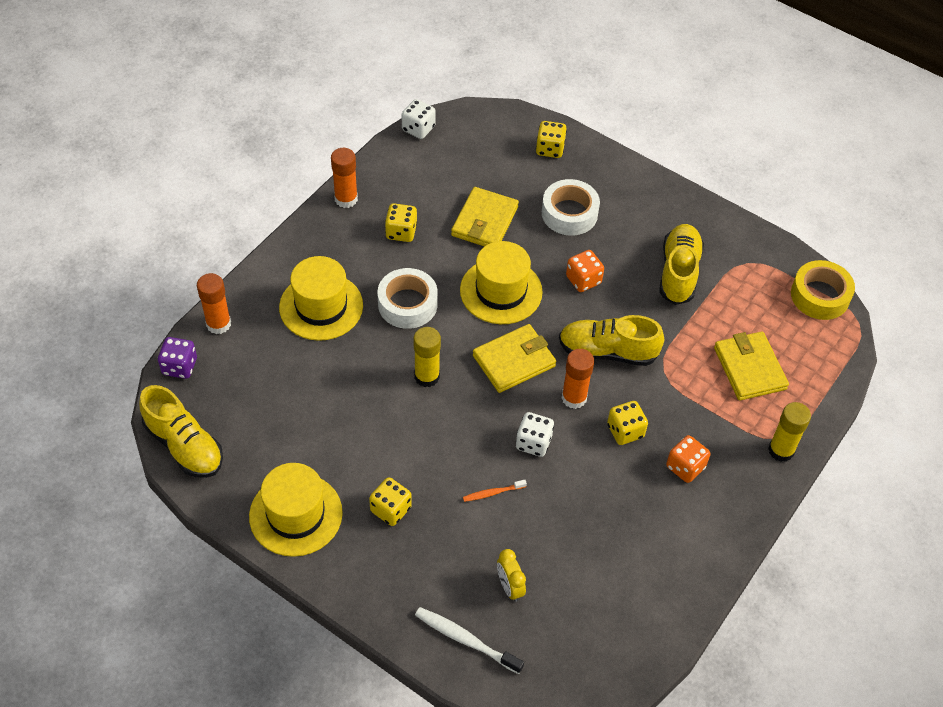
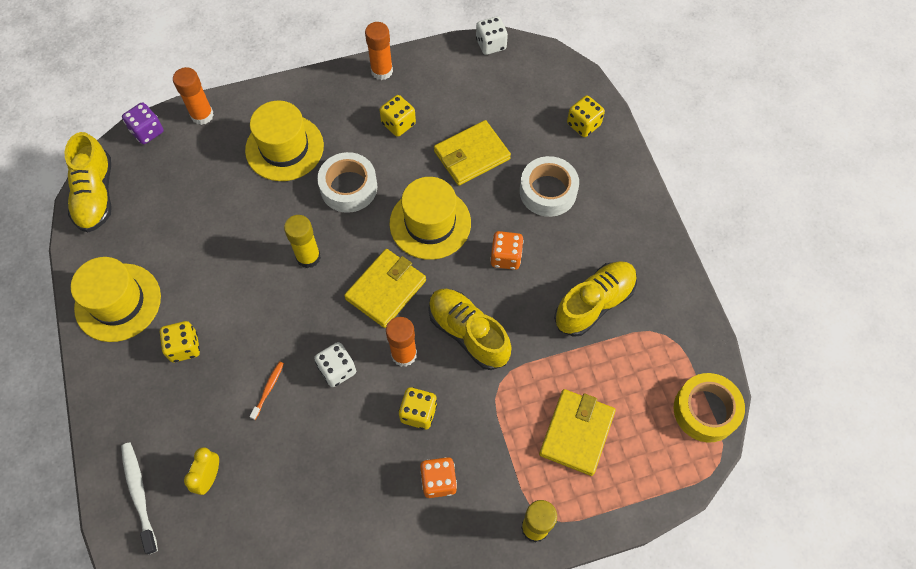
camera: 40 degrees right, 10 degrees up
(492, 493) = (268, 389): orange toothbrush -> orange toothbrush turned 90 degrees clockwise
(514, 361) = (386, 290): yellow wallet -> yellow wallet turned 60 degrees counterclockwise

